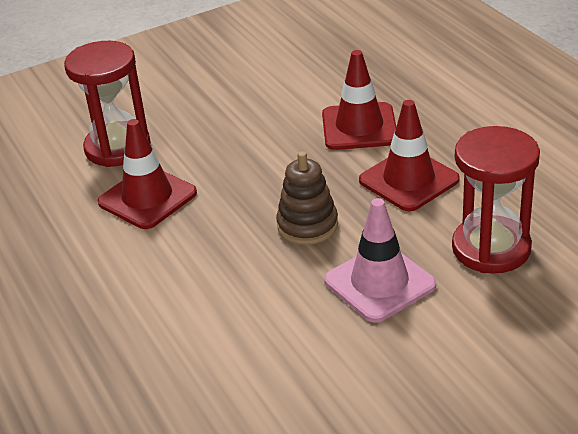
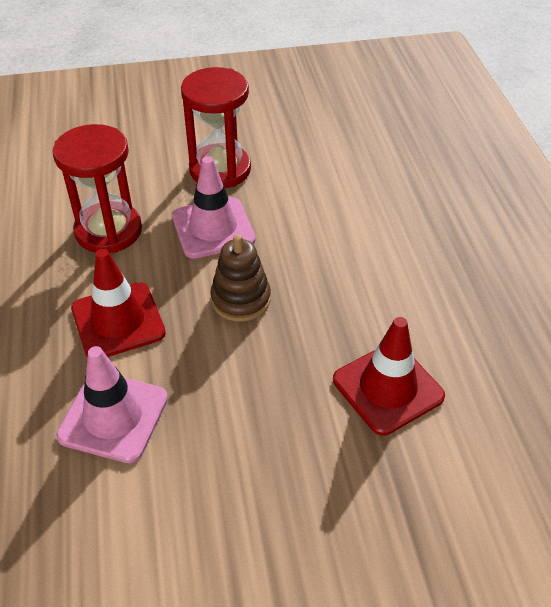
camera: 165 degrees left, 10 degrees up
(118, 148) = (413, 491): red hourglass -> red hourglass (220, 169)
(359, 127) = (113, 417): red traffic cone -> pink traffic cone

